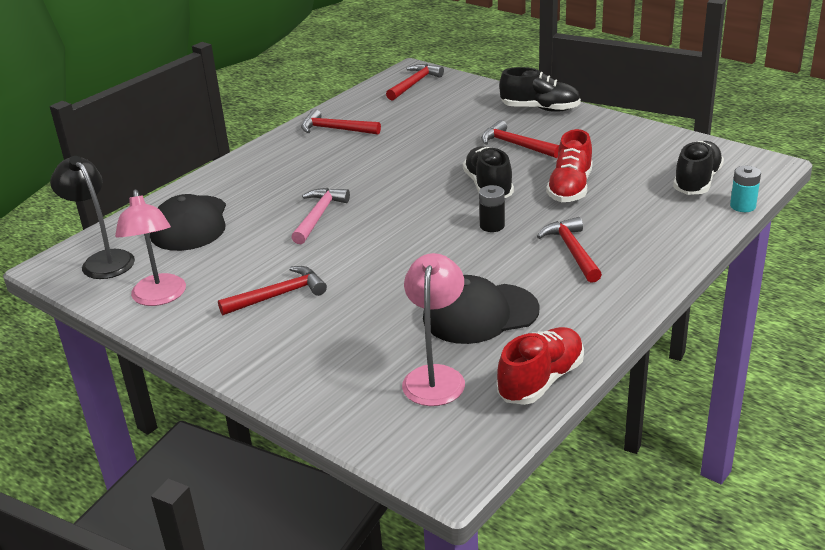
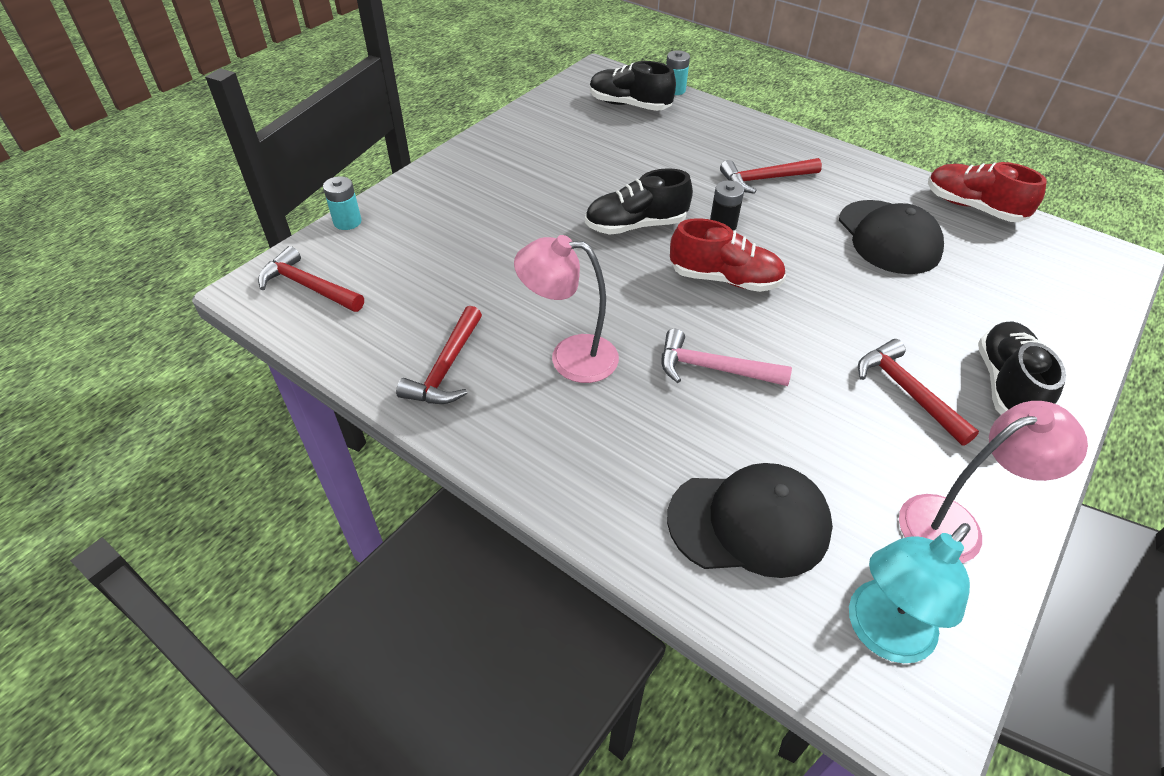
camera: 95 degrees left, 15 degrees up
(103, 260) = (880, 634): black lamp -> turquoise lamp
(435, 376) = (997, 265): pink lamp -> pink lamp (570, 357)
(483, 85) = (347, 222): none -> turquoise battery
(515, 145) = (533, 203): red hammer -> none
(540, 109) = (439, 181): black shoe -> black shoe (1006, 385)
(570, 188) = (640, 173): red shoe -> red shoe (724, 279)

